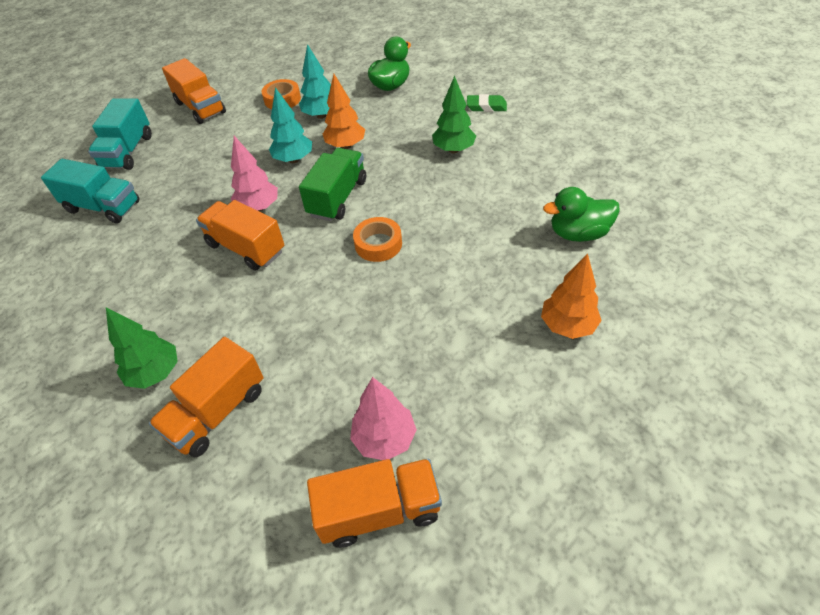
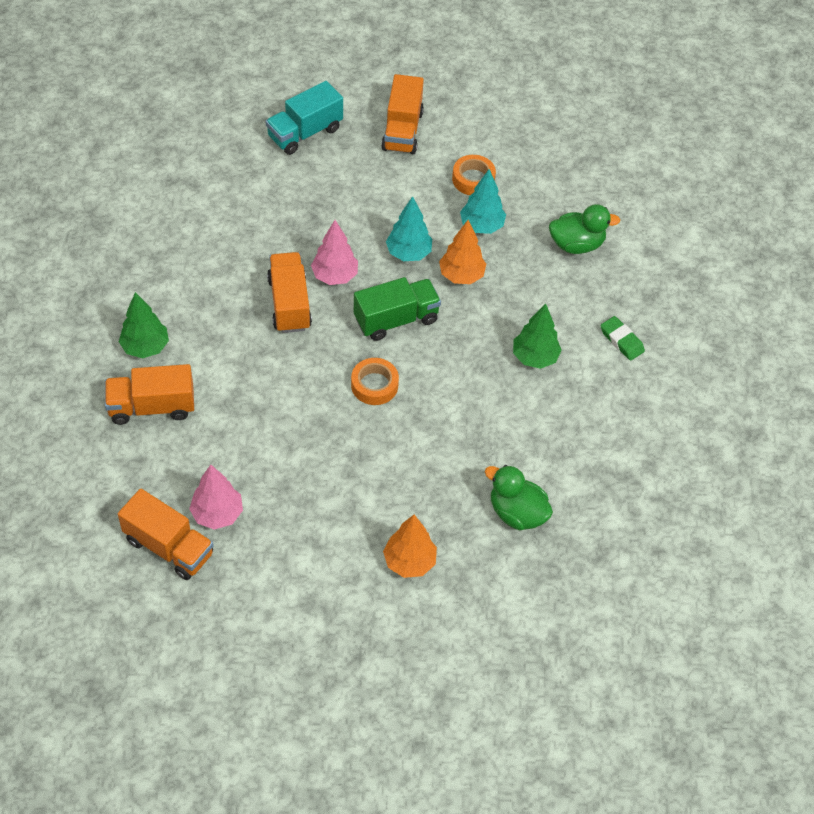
camera: 40 degrees right, 5 degrees up
(103, 207) = (238, 176): turquoise truck -> none

